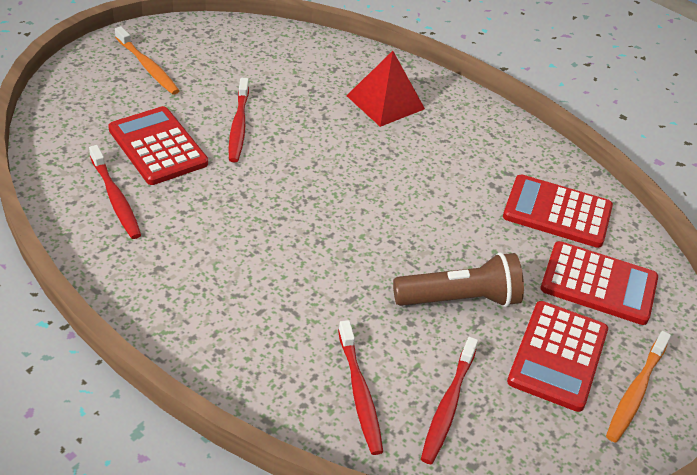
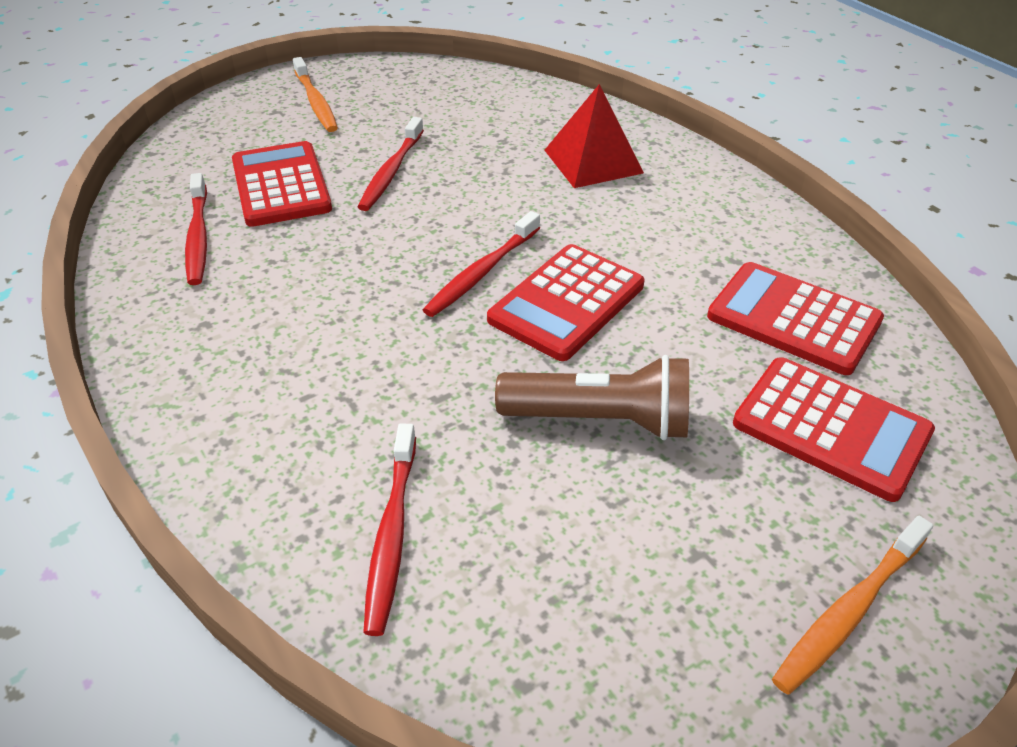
camera: 20 degrees right, 0 degrees up
(448, 406) = (520, 578): red toothbrush -> red toothbrush (481, 272)
(558, 356) = (729, 528): red calculator -> red calculator (566, 303)

